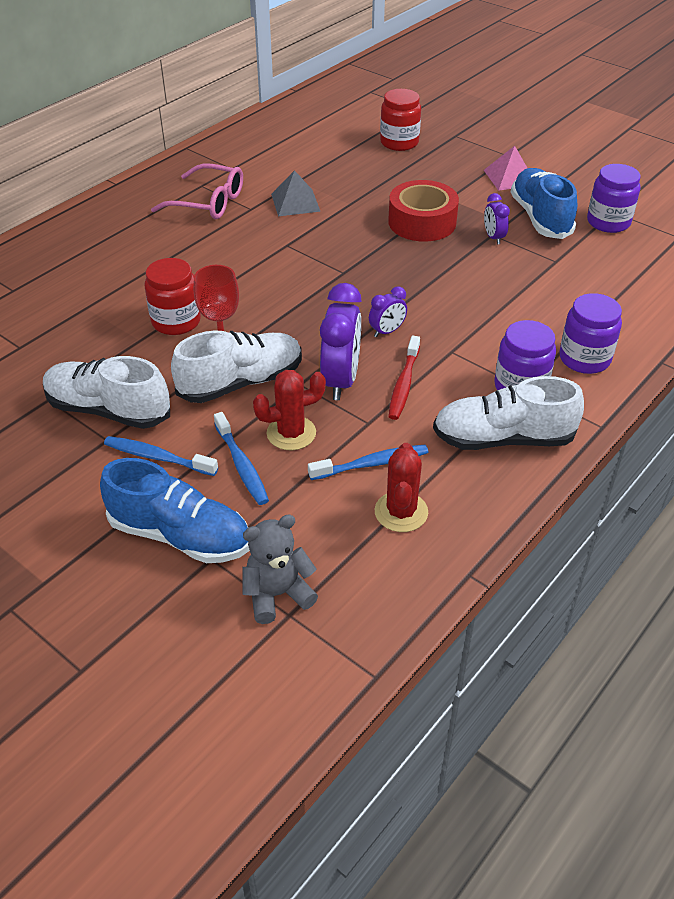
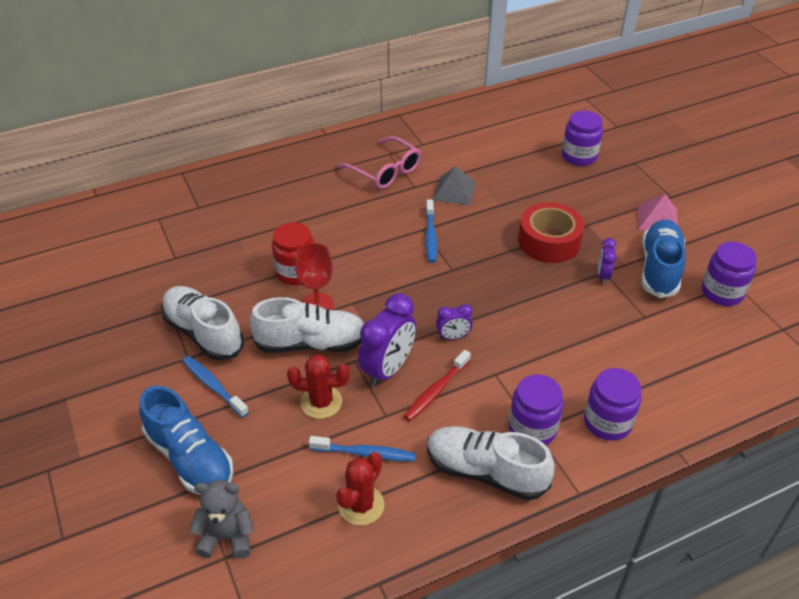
camera: 25 degrees right, 0 degrees up
(241, 465) = (268, 416): blue toothbrush -> blue toothbrush (430, 236)
(399, 142) = (579, 156): red jar -> purple jar

